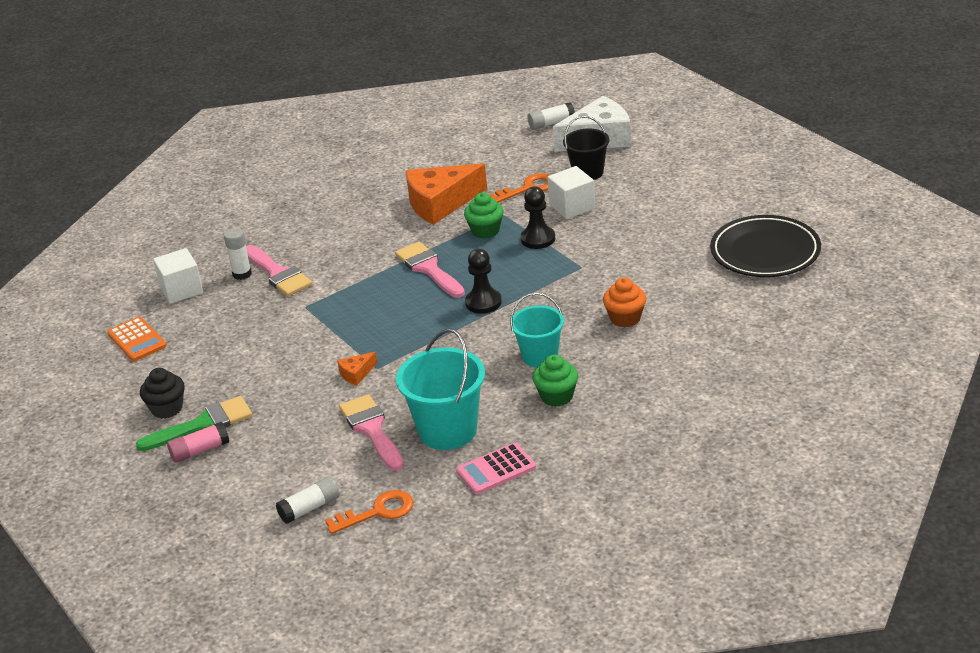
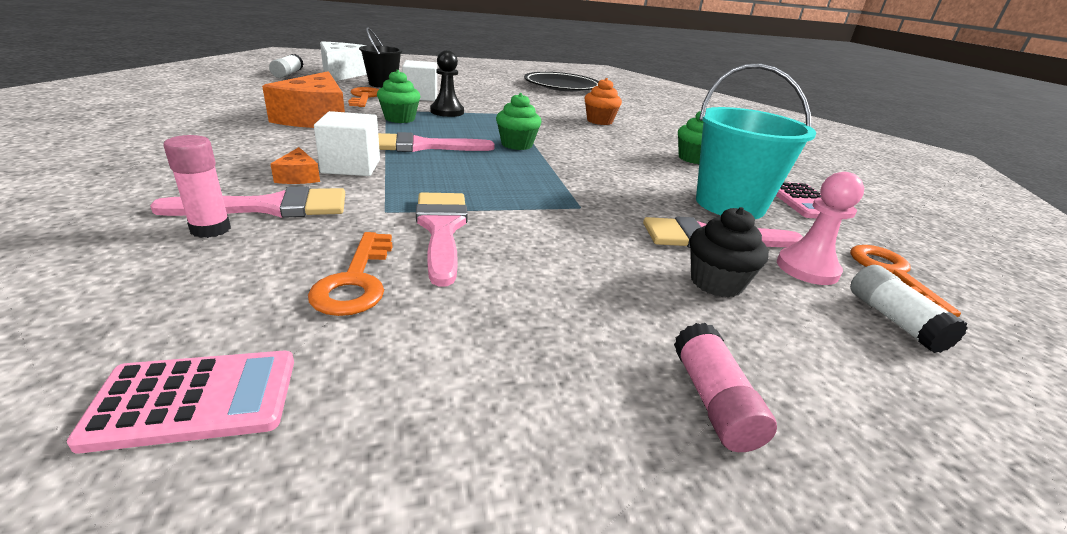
camera: 75 degrees left, 5 degrees down
(137, 340) = (195, 400): orange calculator -> pink calculator
(167, 408) = (531, 415): black cupcake -> black cupcake (716, 283)
(181, 290) = (128, 292): white cube -> white cube (351, 166)
(203, 424) = (623, 375): green brush -> none
(226, 333) = (355, 281): none -> orange key
(242, 274) = (211, 229): white glue stick -> pink glue stick
(297, 332) = (441, 229): none -> pink brush
(356, 374) = (582, 219): orange cheese -> orange cheese (298, 176)
(356, 474) = (807, 268): none -> pink pawn
(483, 302) = (516, 145): black pawn -> green cupcake
(540, 356) = (627, 149): turquoise bucket -> none

